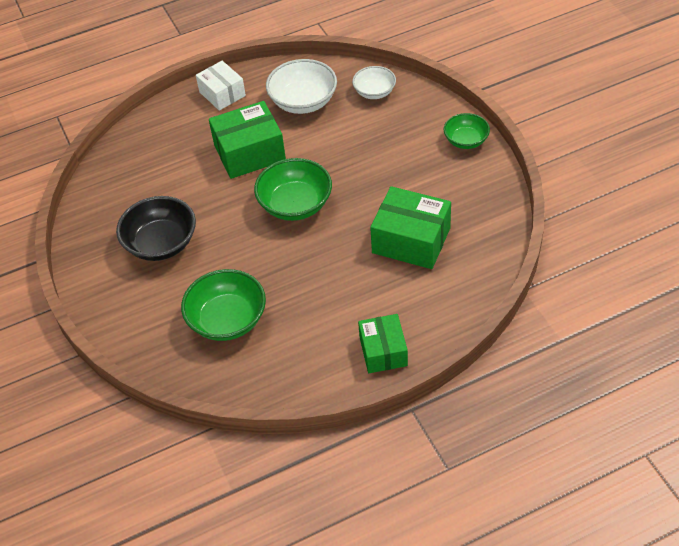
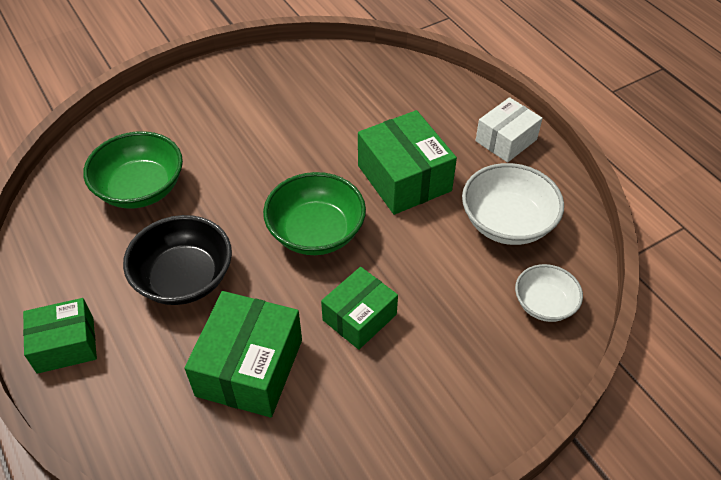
camera: 80 degrees right, 0 degrees up
(161, 243) = (257, 120): black bowl -> black bowl (184, 278)
(375, 182) = (359, 317): none -> green box
(466, 140) = (457, 436): green bowl -> none

